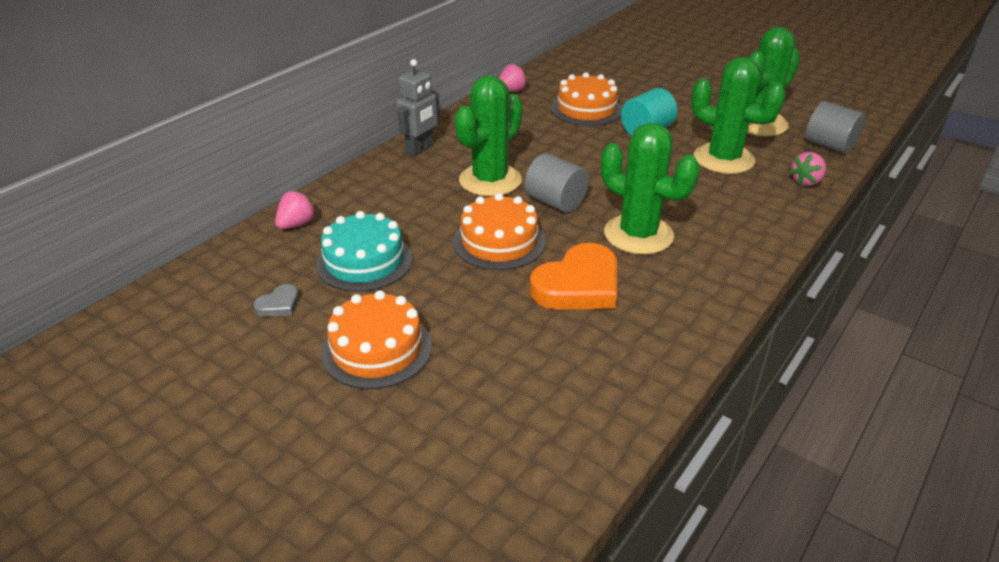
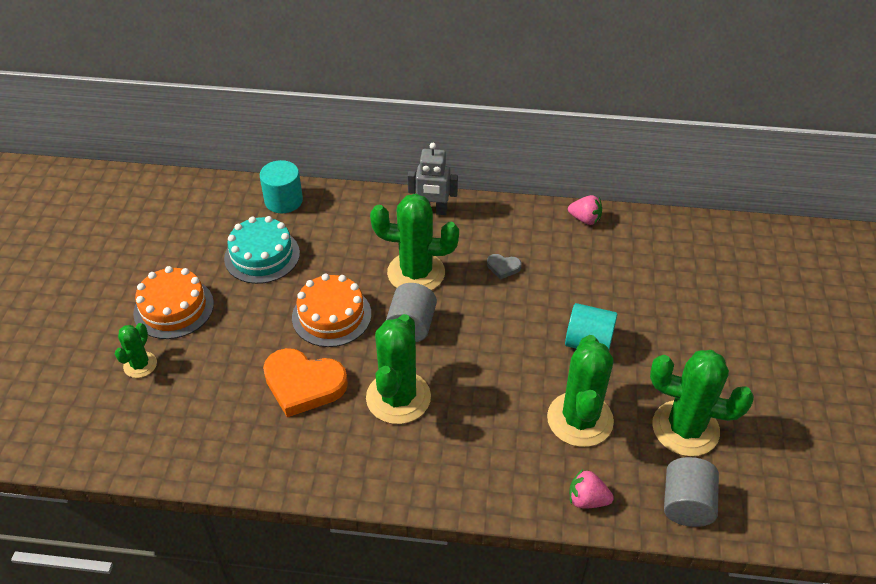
camera: 60 degrees right, 10 degrees up
(279, 304) = (192, 240): grey heart -> grey heart (503, 267)
(297, 224) = (283, 200): pink strawberry -> turquoise cylinder
(445, 402) = (140, 365): none -> green cactus
(586, 109) = (596, 284): orange cake -> none

